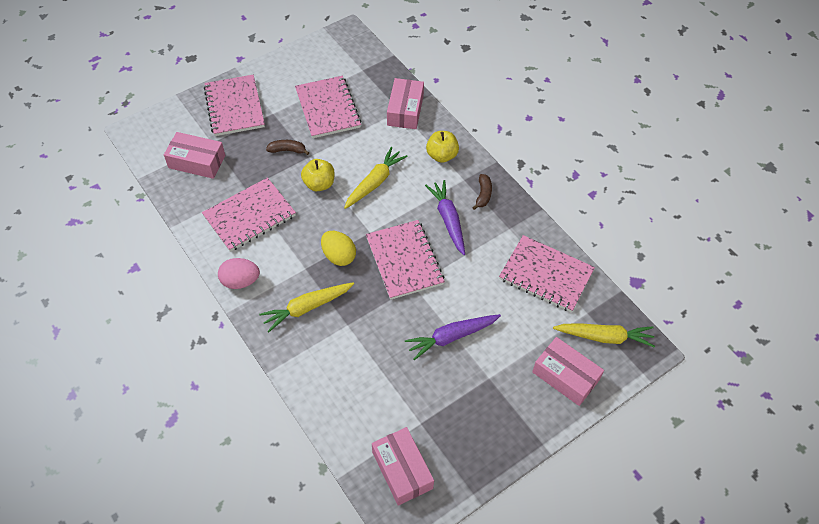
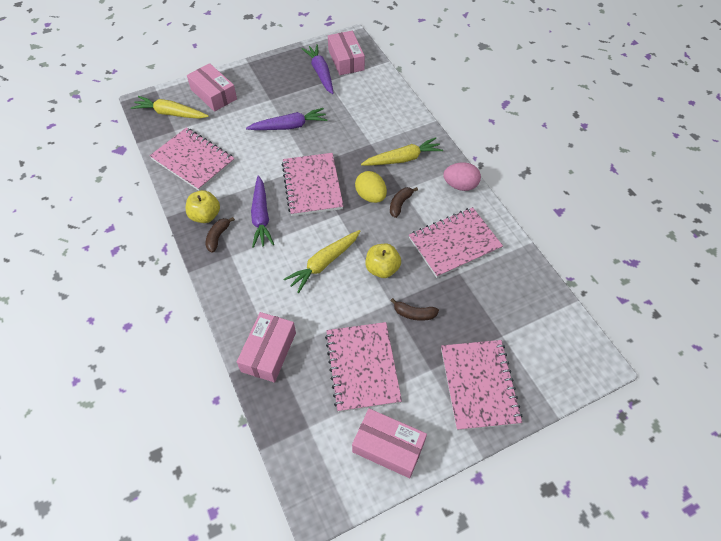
camera: 170 degrees left, 0 degrees up
(197, 162) = (516, 312): pink box -> pink box (388, 446)
(306, 251) = (400, 204): none -> brown banana
(433, 437) = (320, 73): none -> purple carrot
(442, 155) = (244, 286): yellow apple -> yellow apple (205, 216)

